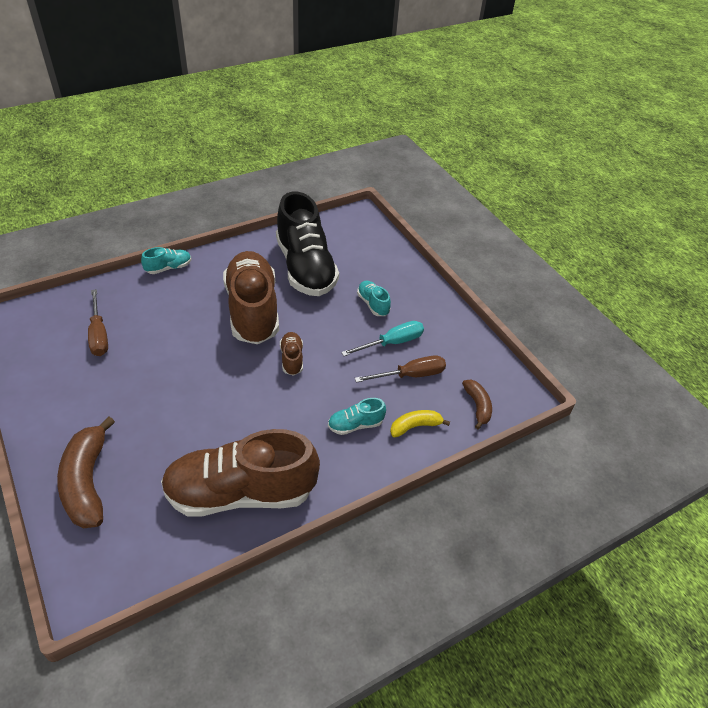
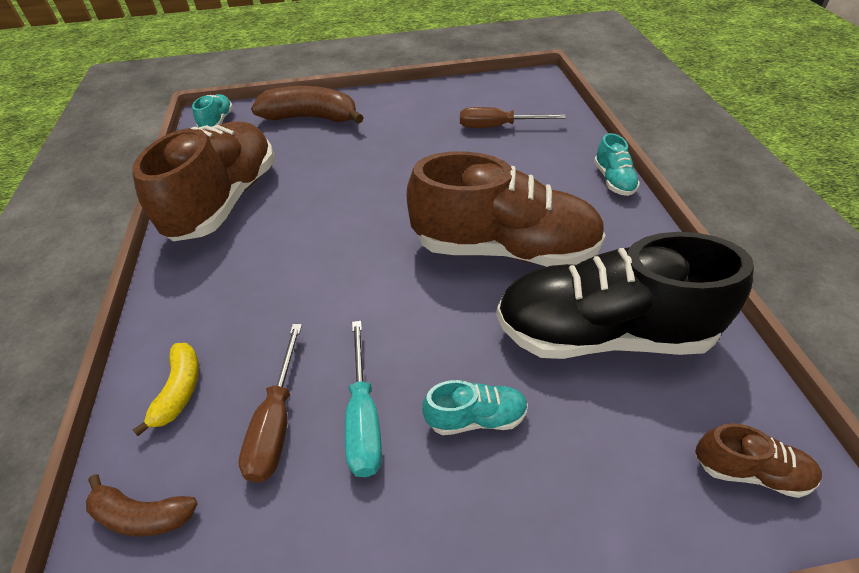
camera: 115 degrees right, 0 degrees up
(292, 359) = (389, 273): brown shoe -> brown shoe (749, 471)
(355, 425) = (235, 316): turquoise shoe -> turquoise shoe (217, 122)

